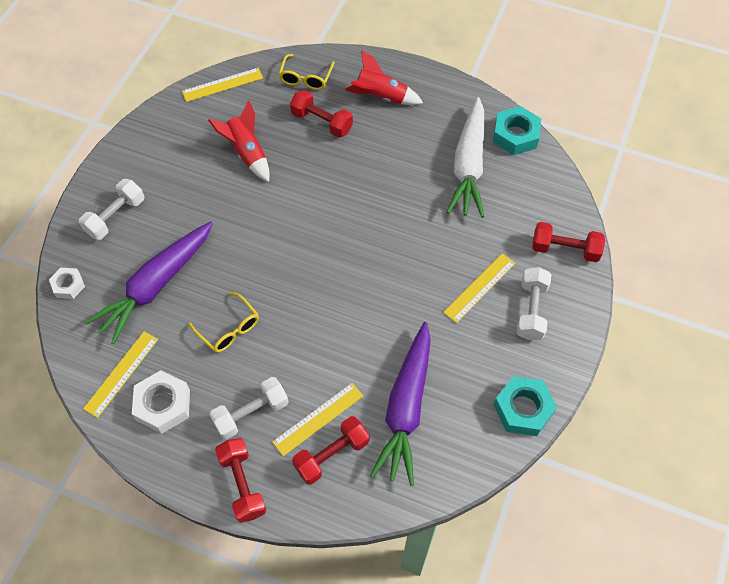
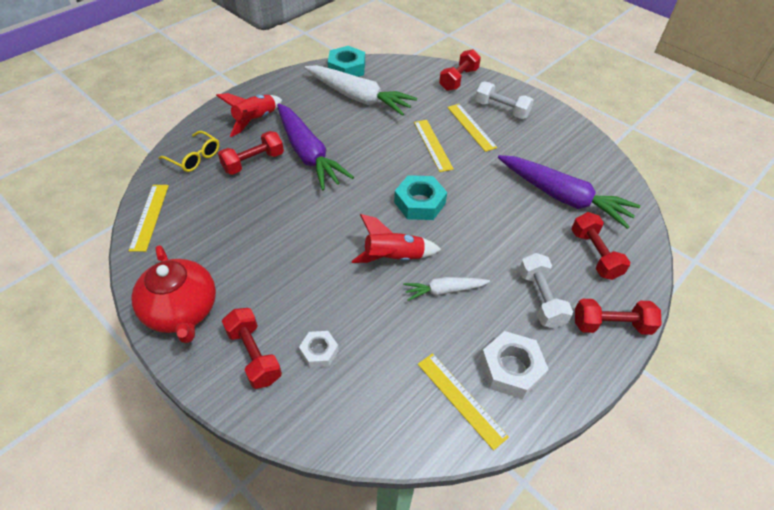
camera: 70 degrees left, 10 degrees down
(68, 285) = (322, 428): white nut -> white nut (319, 351)
(115, 217) = (254, 355): white dumbbell -> red dumbbell
(138, 153) = (182, 311): none -> red teapot
(156, 285) = (365, 338): purple carrot -> purple carrot (308, 154)
(229, 329) = (444, 290): yellow glasses -> white carrot
(247, 153) = (249, 222): red rocket -> red rocket (393, 258)
(318, 418) = (558, 253): yellow ruler -> yellow ruler (432, 145)
(523, 409) = (580, 139): turquoise nut -> turquoise nut (419, 203)

